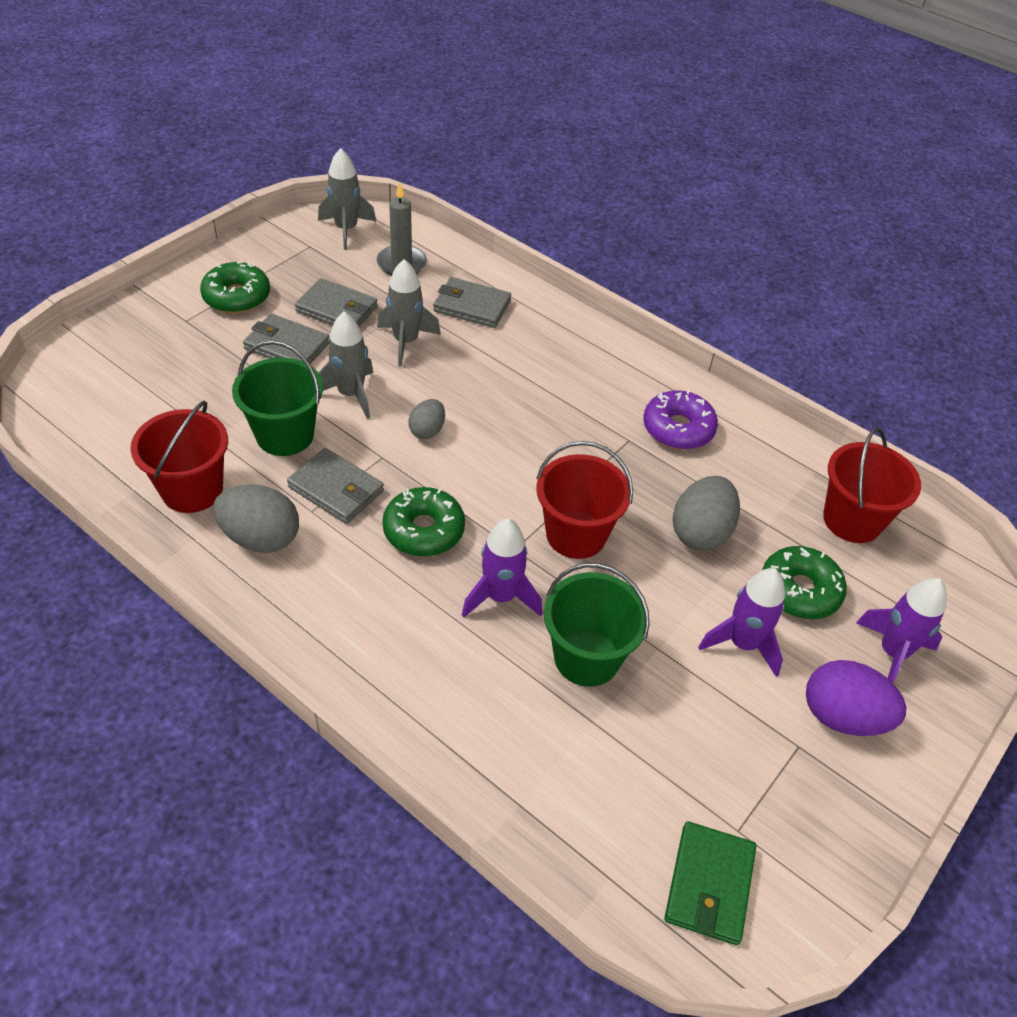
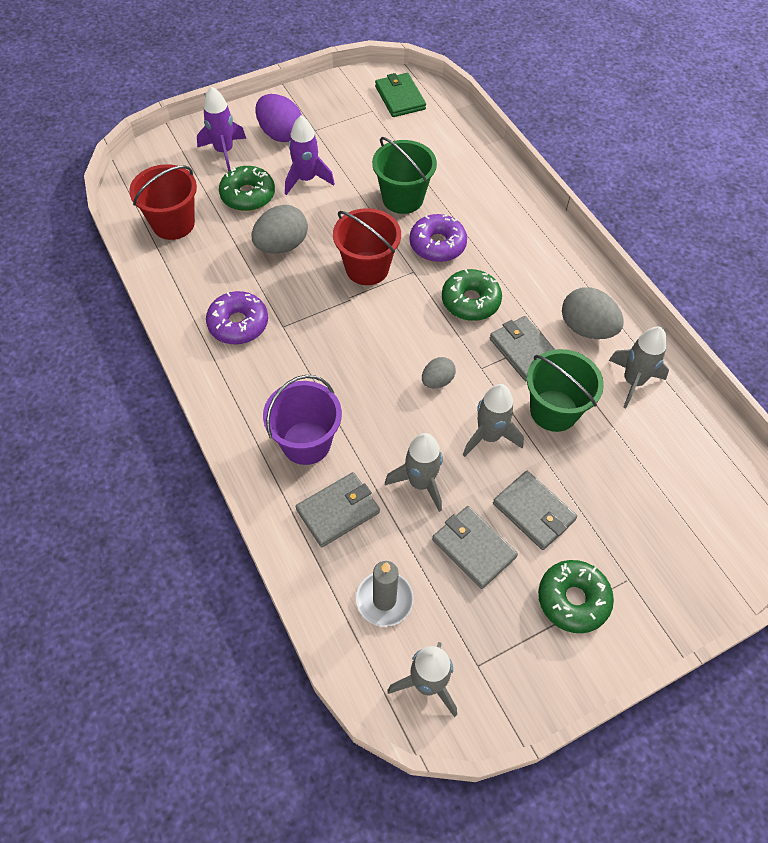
camera: 155 degrees left, 10 degrees up
(192, 490) = (633, 381): red bucket -> grey rocket
(472, 306) = (338, 511): grey wallet -> grey wallet turned 75 degrees counterclockwise
(501, 597) = (437, 245): purple rocket -> purple donut
(532, 345) = (306, 442): none -> purple bucket
(709, 885) = (400, 98): green wallet -> green wallet turned 60 degrees counterclockwise

